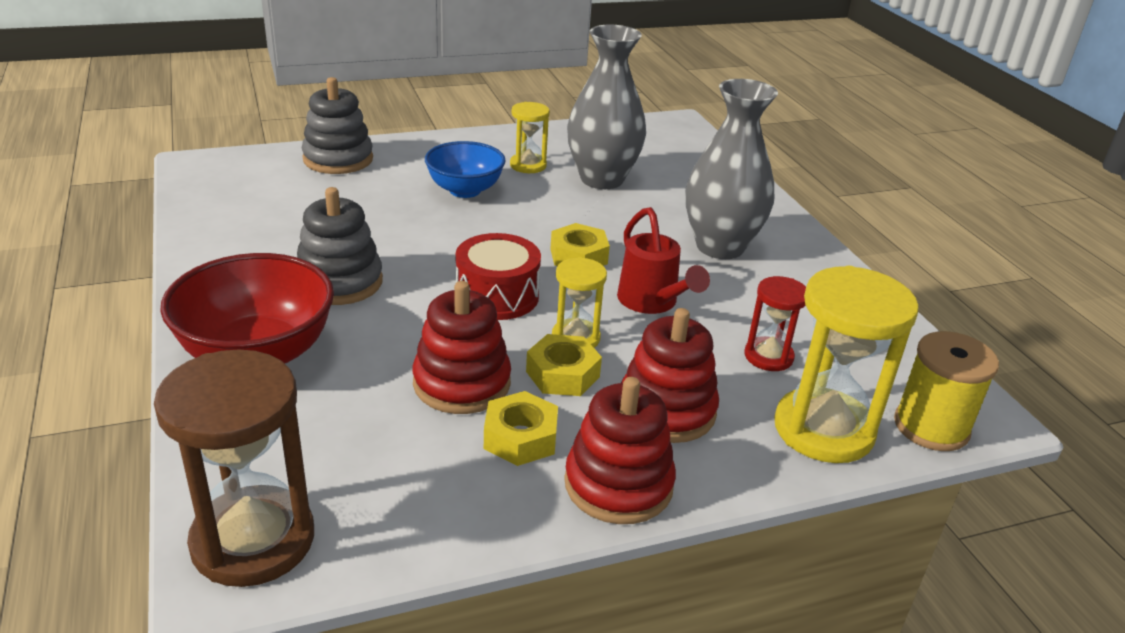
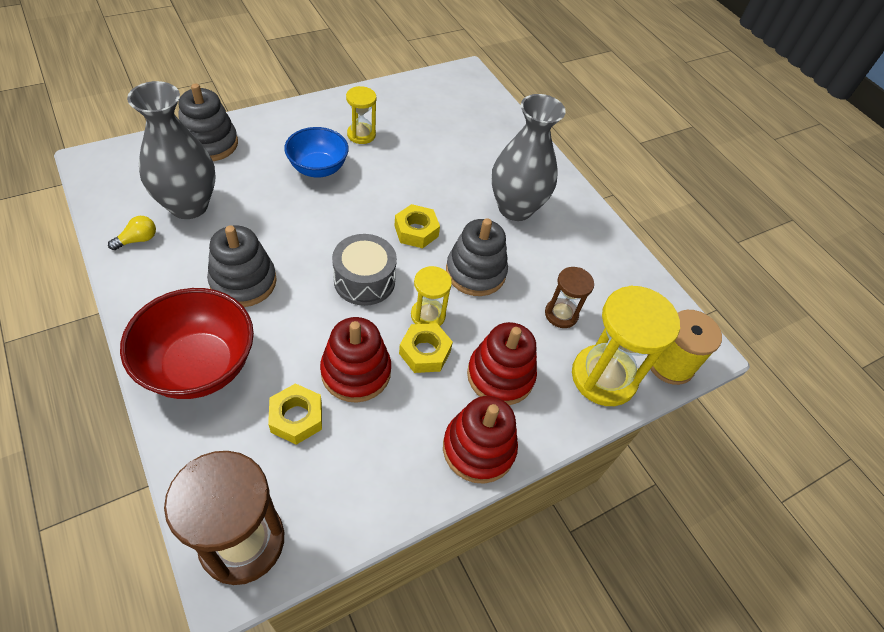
camera: 15 degrees left, 20 degrees up
(223, 233) = (138, 240): none -> yellow light bulb
(497, 296) = (364, 280): red drum -> grey drum
(520, 437) = (406, 417): yellow nut -> yellow nut (296, 418)
(602, 179) = (419, 144): grey vase -> grey vase (188, 205)
(652, 302) = (475, 272): red watering can -> grey stacking toy
(768, 356) = (561, 314): red hourglass -> brown hourglass

